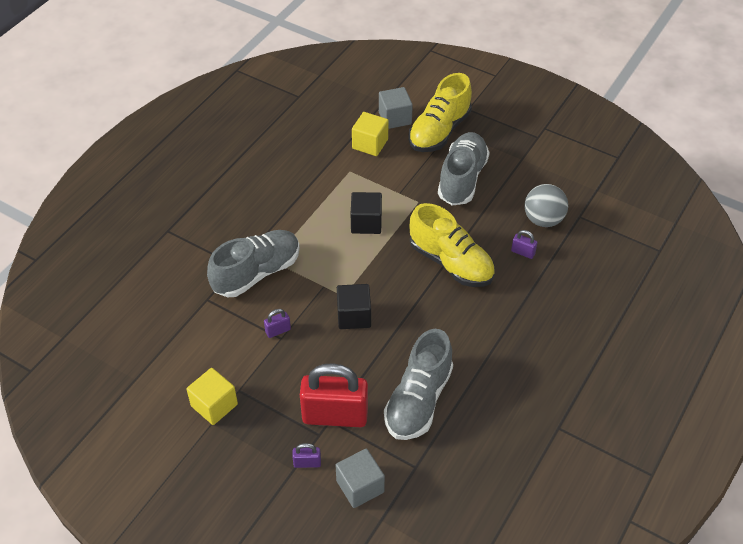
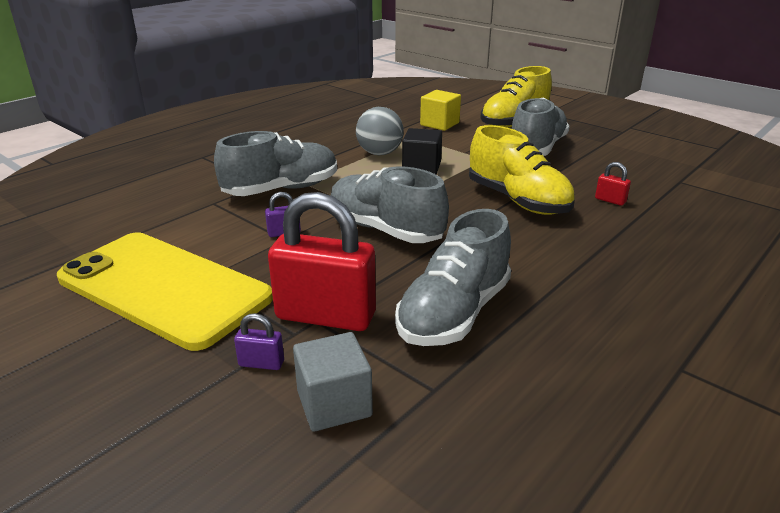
camera: 10 degrees right, 20 degrees down
(214, 405) = (164, 288): yellow cube -> yellow phone
(354, 316) = (385, 230): black cube -> grey shoe
(395, 118) = (469, 113): grey cube -> none
(523, 252) = (610, 200): purple padlock -> red padlock
(543, 219) = (634, 180): grey ball -> grey ball (379, 153)

